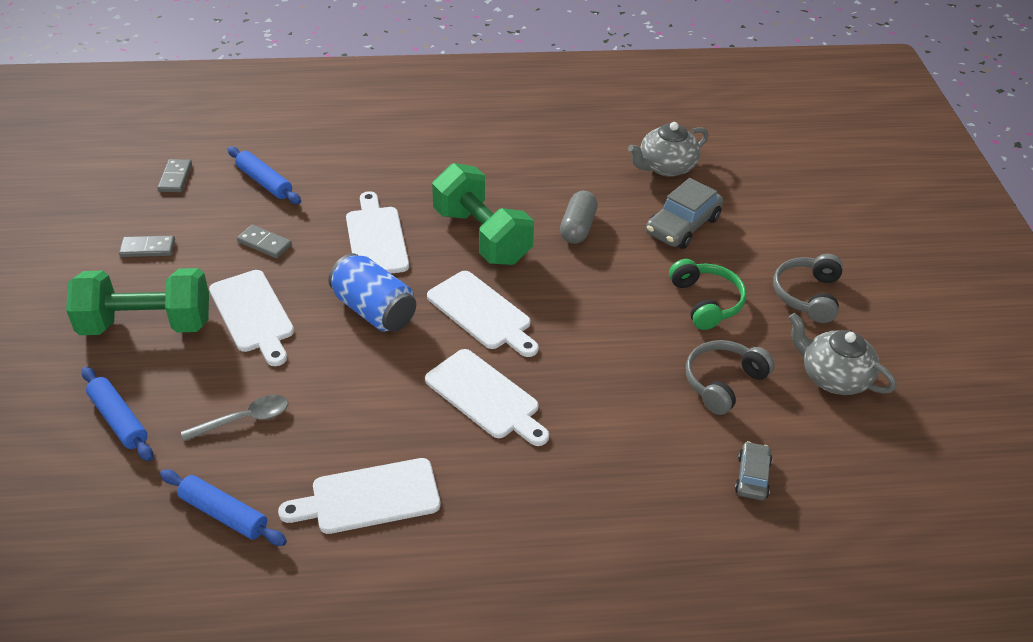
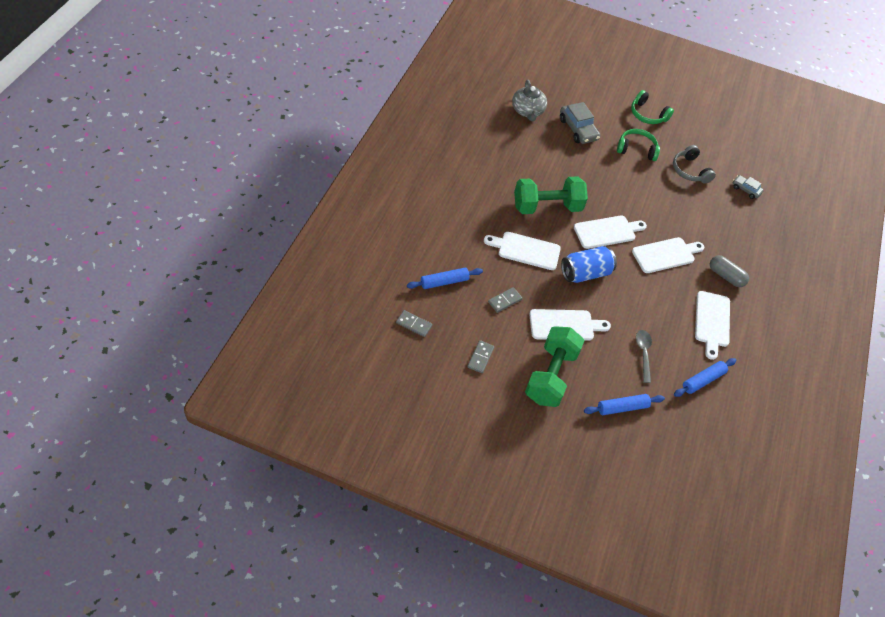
camera: 70 degrees left, 10 degrees up
(578, 227) = (559, 167): grey capsule -> grey capsule (725, 276)
(807, 295) = (647, 115): grey headphones -> green headphones
(833, 377) = (700, 135): grey teapot -> none

